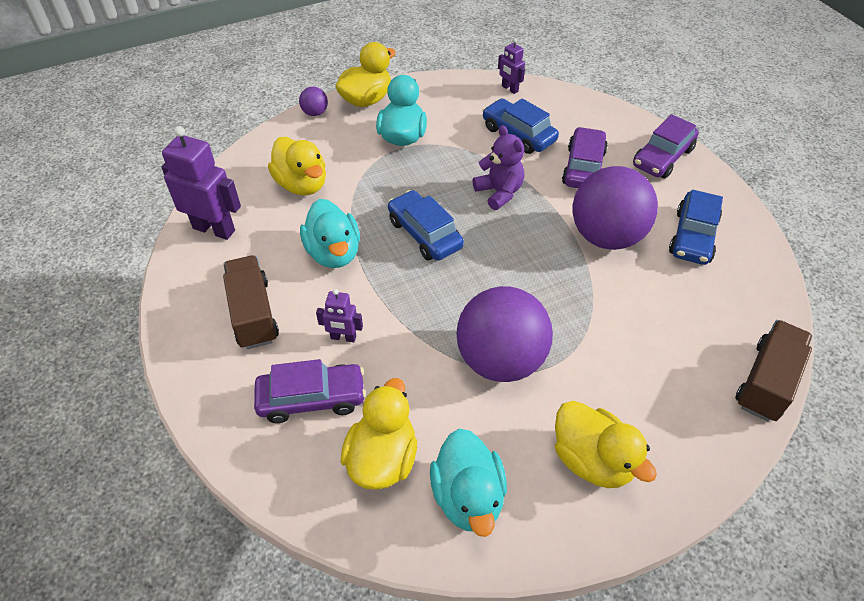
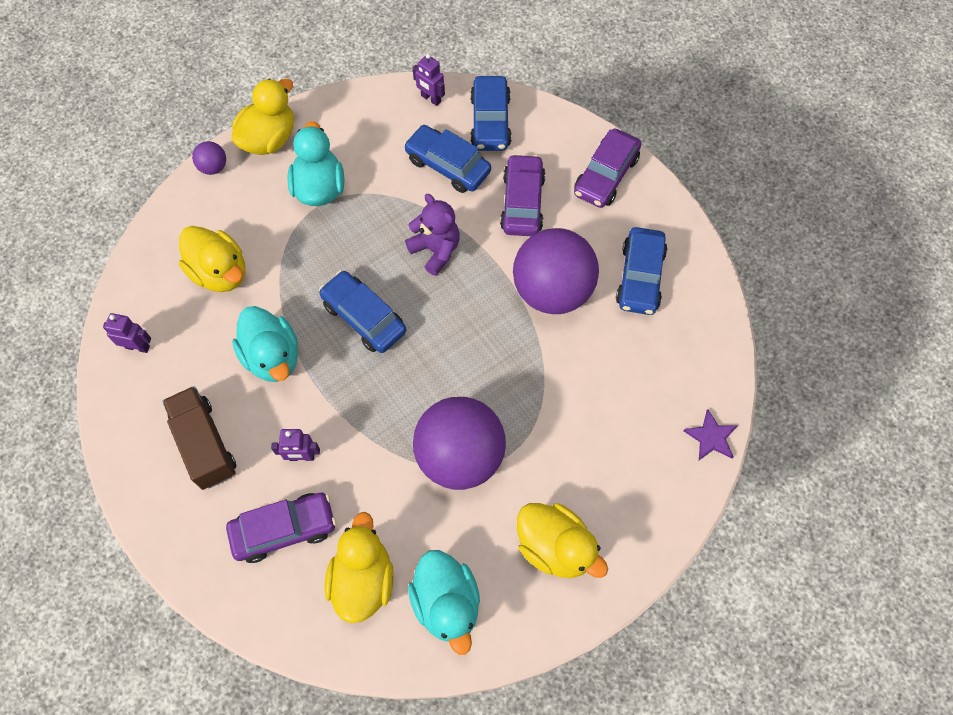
camera: 10 degrees left, 15 degrees up
(214, 229) = (137, 346): purple robot -> purple robot, size x0.53
(560, 109) = (490, 121): none -> blue car
(766, 381) = (711, 437): brown truck -> purple star

